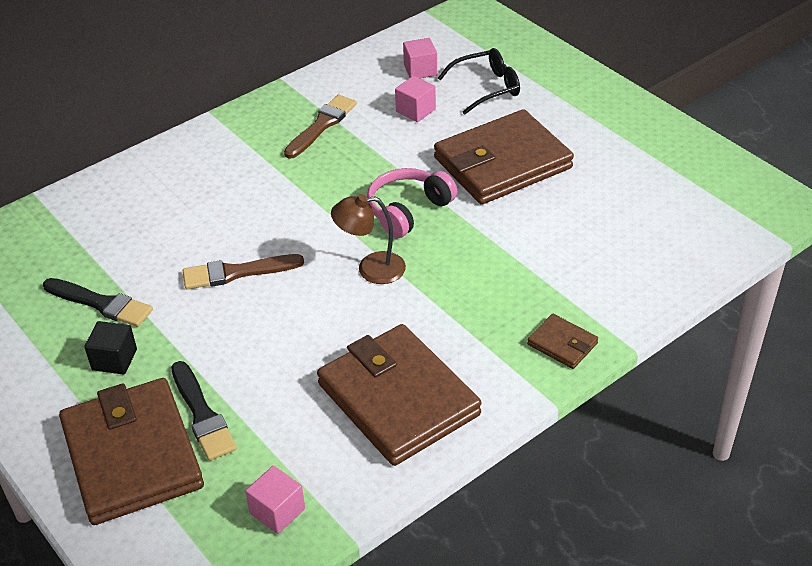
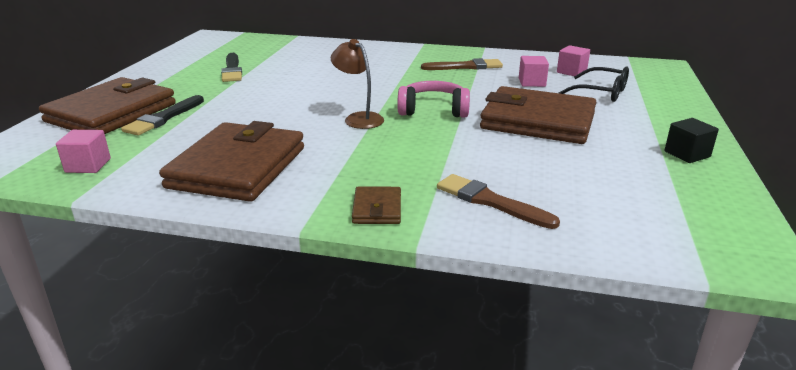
camera: 50 degrees right, 15 degrees down
(114, 359) = (190, 85): black cube -> black cube (687, 154)
(237, 272) = (301, 88): brown brush -> brown brush (490, 201)

